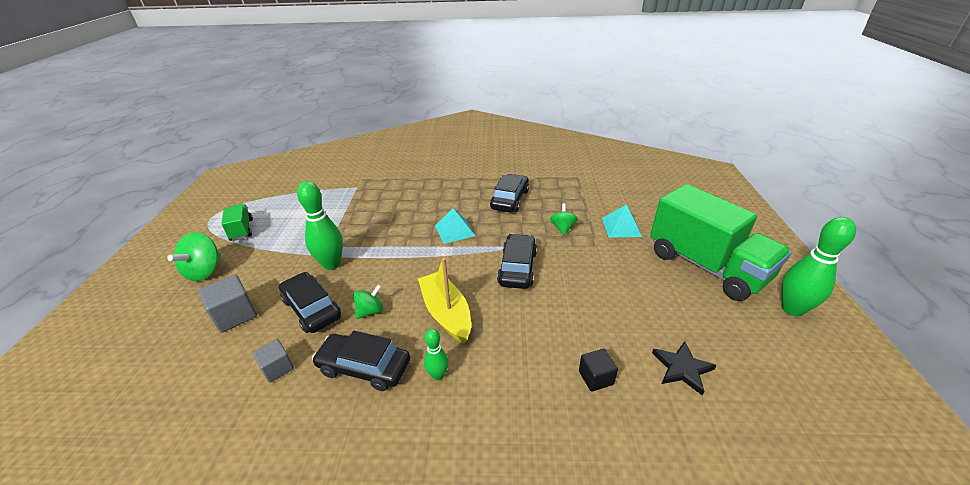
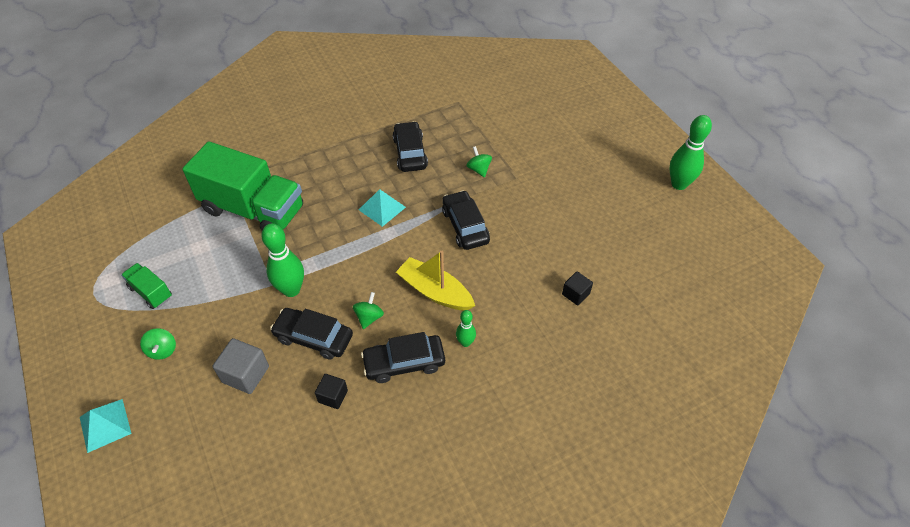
camera: 30 degrees left, 15 degrees up
(205, 271) = (162, 350): green spinning top -> green spinning top, size x0.62
(277, 368) = (333, 396): grey cube -> black cube
(621, 227) = (528, 150): turquoise pyramid -> turquoise pyramid (105, 425)
(682, 368) = (627, 262): black star -> none
(706, 266) = (609, 167): green truck -> green truck (253, 210)

